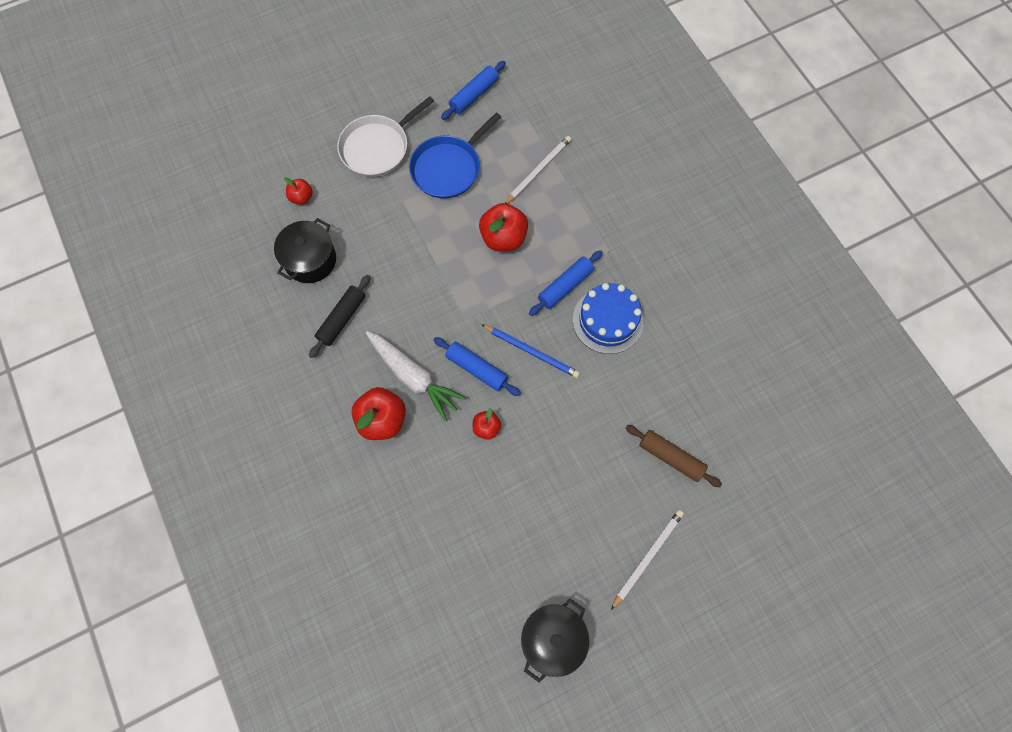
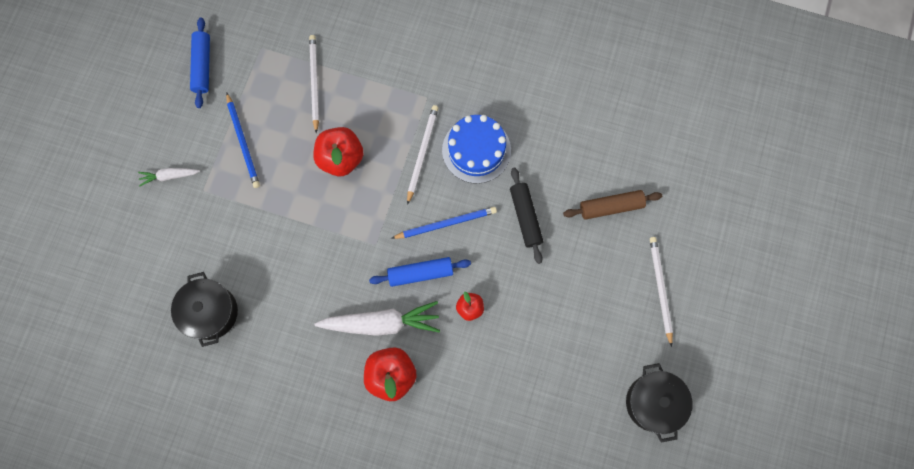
camera: 45 degrees left, 5 degrees up
(301, 197) = (150, 271): red apple -> none
(342, 319) = (283, 332): black rolling pin -> black rolling pin (525, 217)
(377, 147) = (169, 176): white pan -> white carrot
(448, 168) = (243, 142): blue pan -> blue pencil
(565, 286) = (422, 153): blue rolling pin -> white pencil

